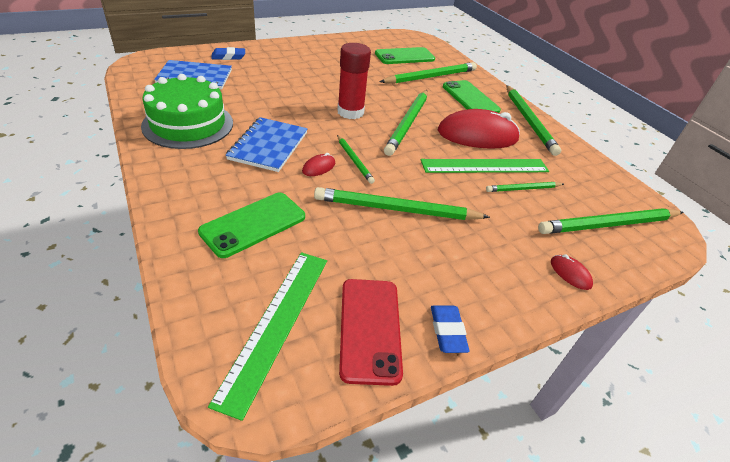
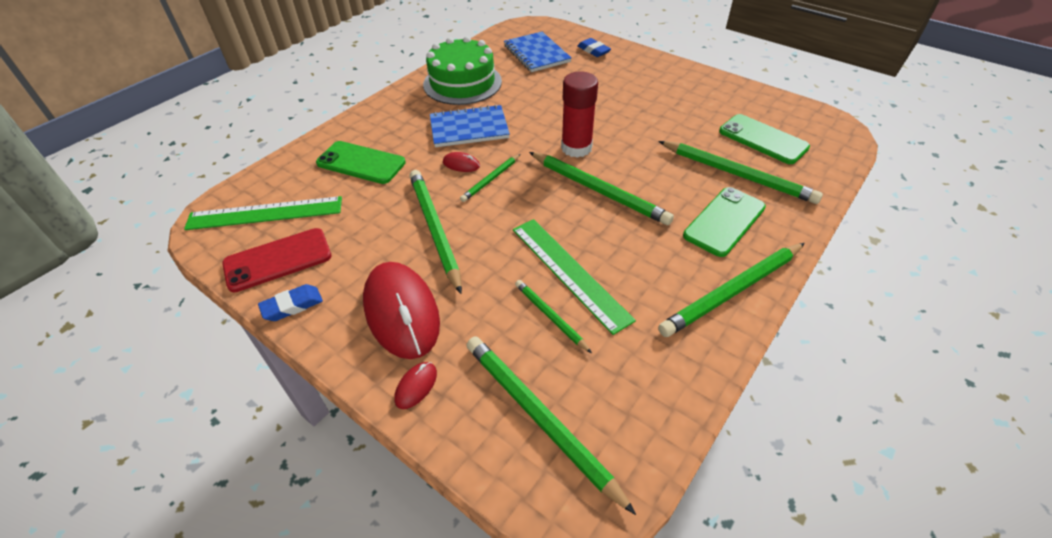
camera: 70 degrees right, 5 degrees up
(408, 123) = (598, 190): green pencil -> green pencil turned 135 degrees counterclockwise
(477, 135) = (634, 250): red mouse -> red mouse (402, 312)

